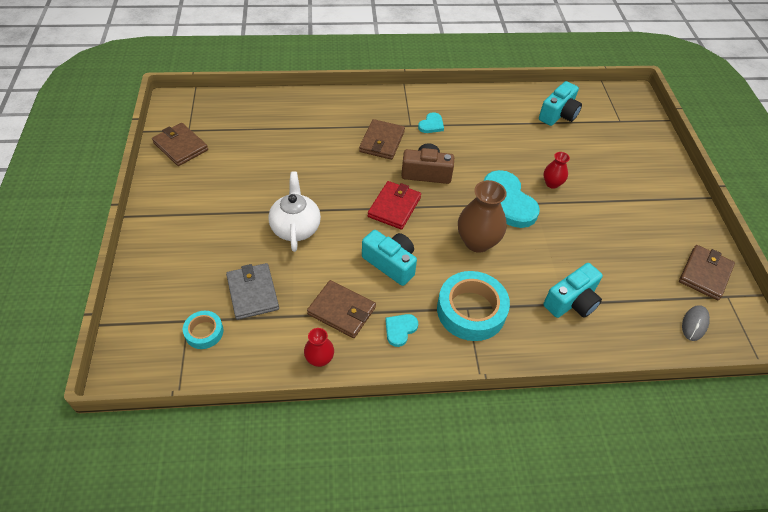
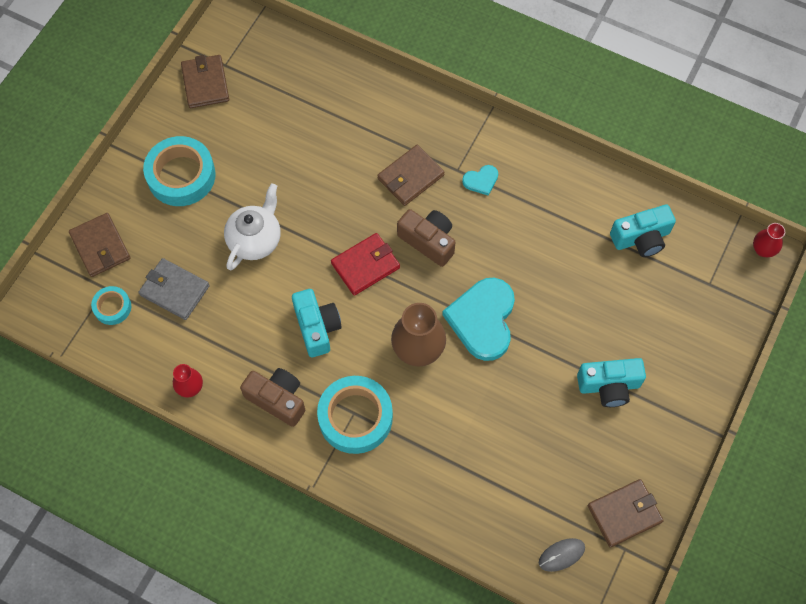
camera: 35 degrees right, 15 degrees up
(202, 212) = (181, 176): none -> turquoise tape
(253, 293) = (175, 290): grey wallet -> grey wallet turned 75 degrees counterclockwise
(341, 311) = (239, 352): brown wallet -> brown wallet (100, 246)
(400, 329) = (277, 399): turquoise heart -> brown camera
(552, 183) = (554, 324): red vase -> red vase (763, 250)
(572, 301) = (459, 463): turquoise camera -> turquoise camera (609, 386)

